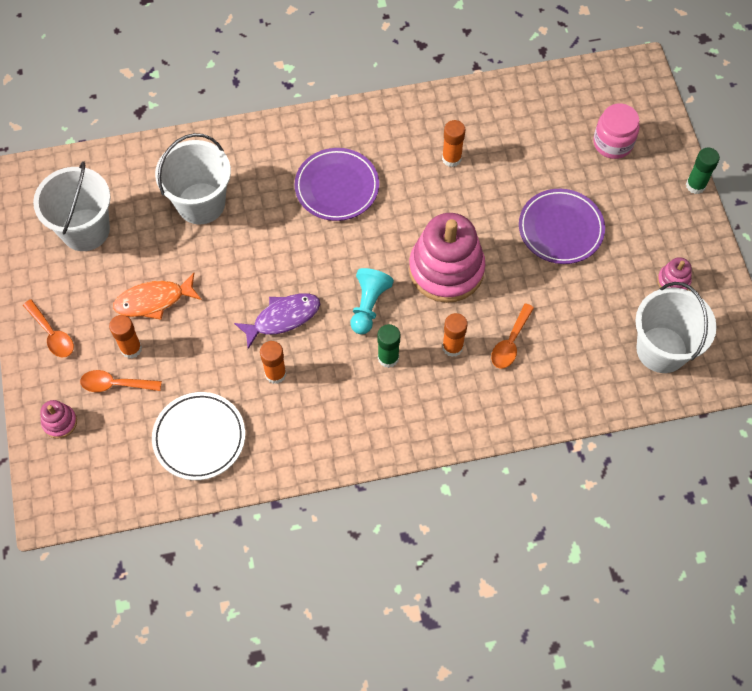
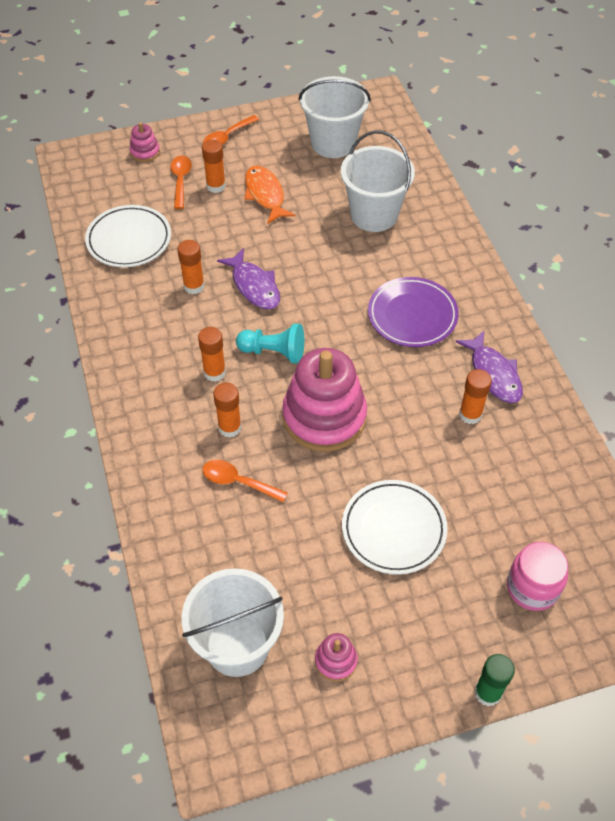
camera: 85 degrees right, 10 degrees down
(388, 358) = (214, 372): green glue stick -> orange glue stick
(410, 134) = (493, 374): none -> purple fish
(560, 229) = (393, 529): purple plate -> white plate

